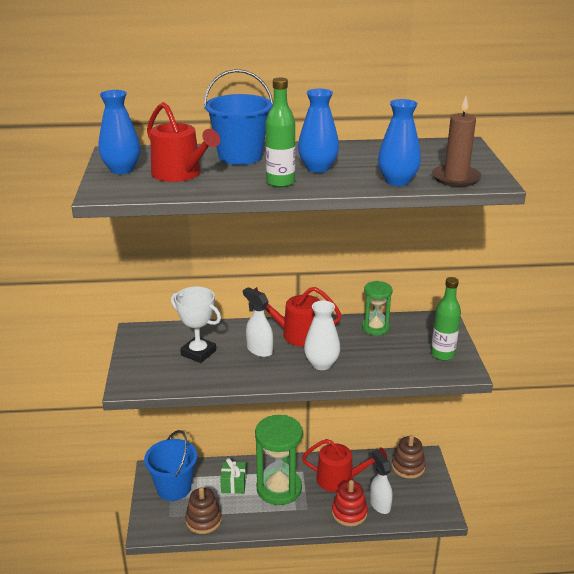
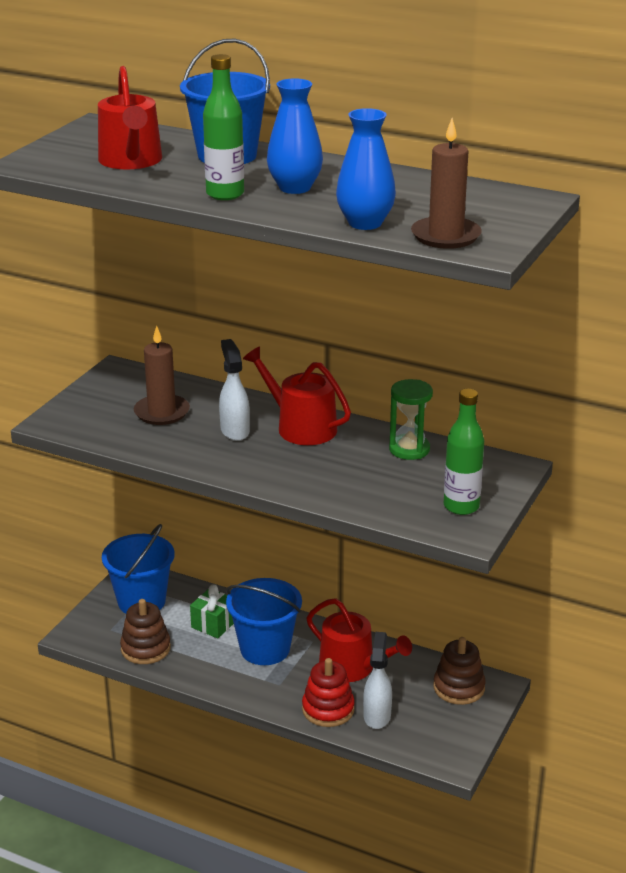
camera: 30 degrees right, 0 degrees up
(122, 169) = (78, 144): blue vase -> none
(198, 353) = (162, 412): white trophy -> brown candle
(279, 488) = (265, 649): green hourglass -> blue bucket
(321, 364) = (291, 468): white vase -> none

